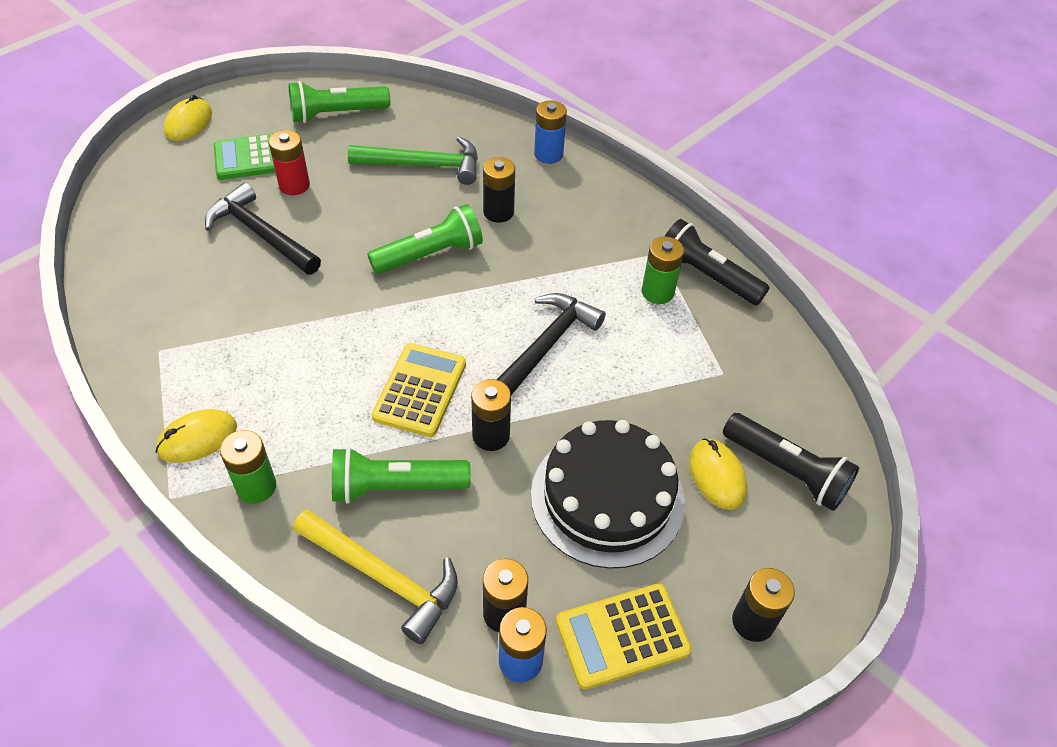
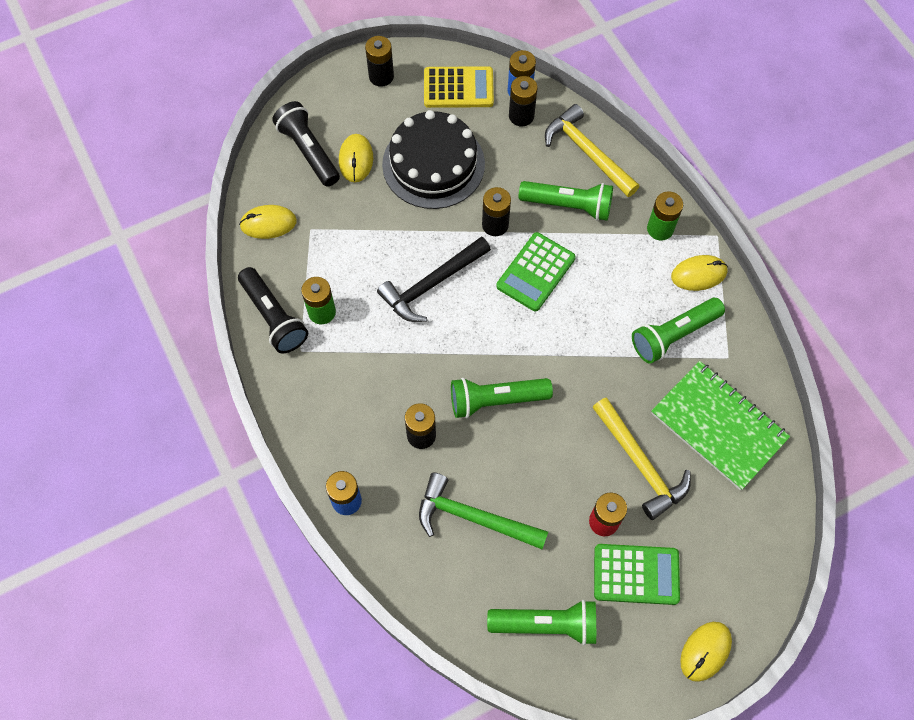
camera: 160 degrees left, 15 degrees up
(173, 282) = (718, 426): none -> green notebook
(230, 359) = (673, 335): none -> green flashlight
(261, 234) = (640, 464): black hammer -> yellow hammer
(420, 390) = (535, 272): yellow calculator -> green calculator
(777, 367) = (268, 223): none -> yellow mouse

